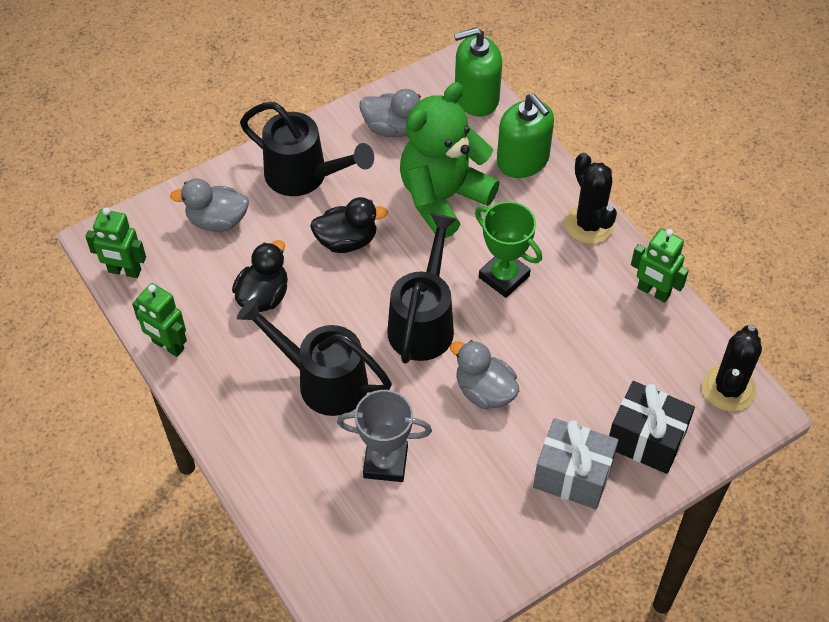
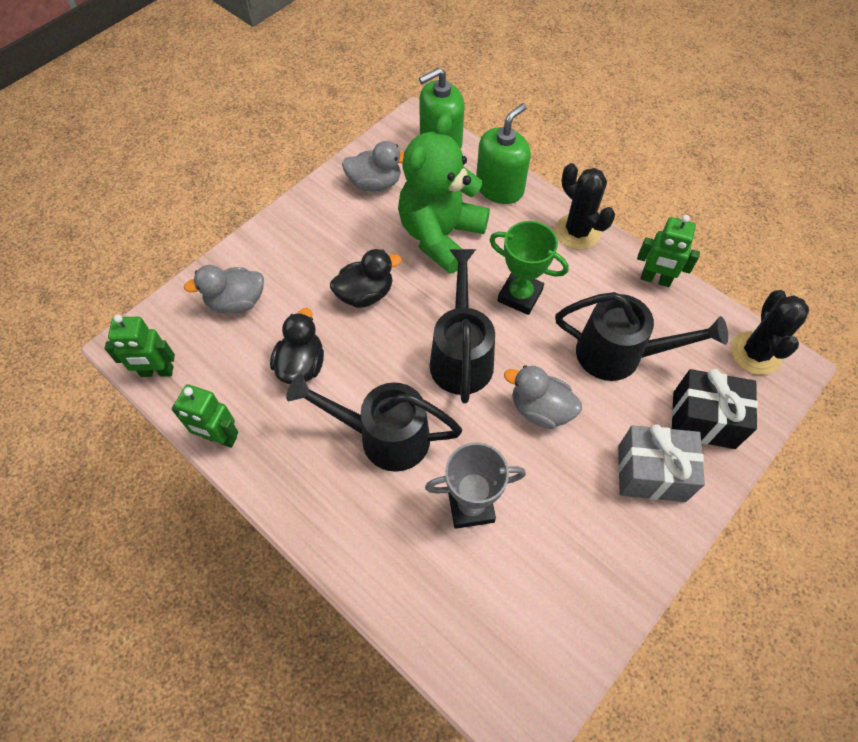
camera: 15 degrees left, 5 degrees up
(304, 176) = (307, 242): black watering can -> black watering can (619, 355)
(523, 160) = (499, 188): green soap dispenser -> green soap dispenser turned 90 degrees counterclockwise

